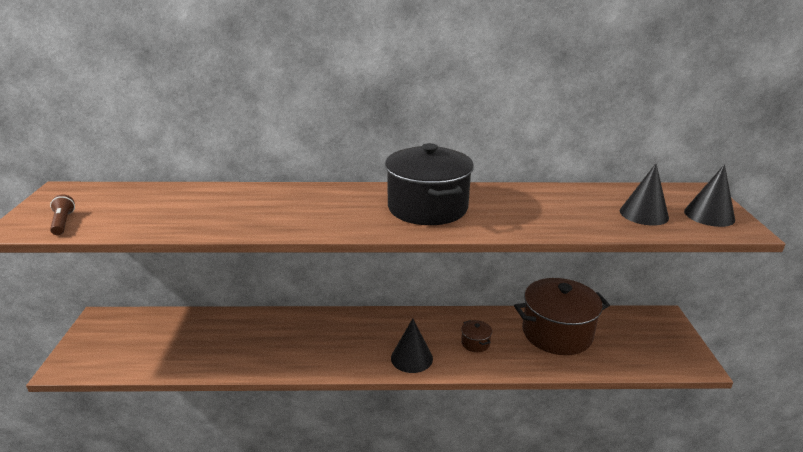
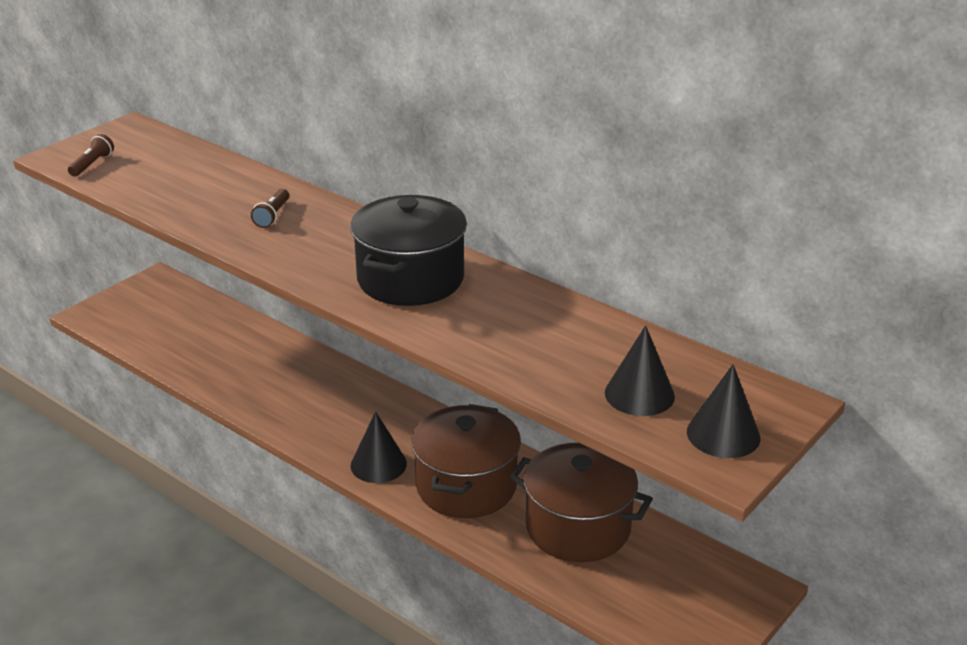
camera: 40 degrees right, 5 degrees up
(274, 206) = (272, 216): none -> brown flashlight
(475, 343) = (466, 486): brown pot -> brown pot, size x2.49

